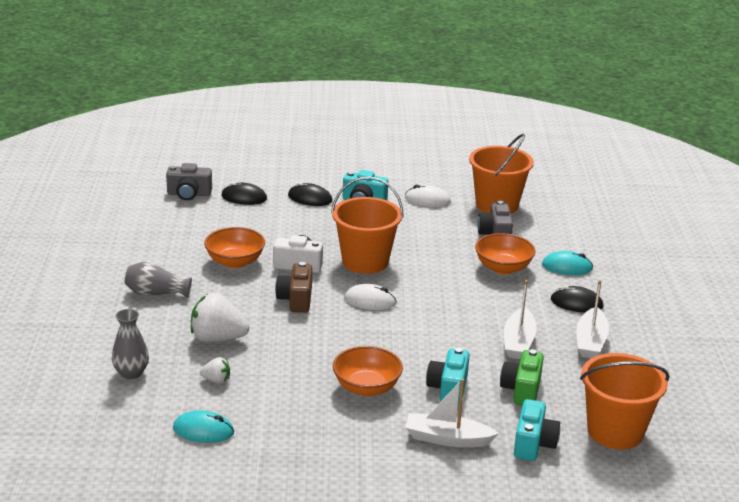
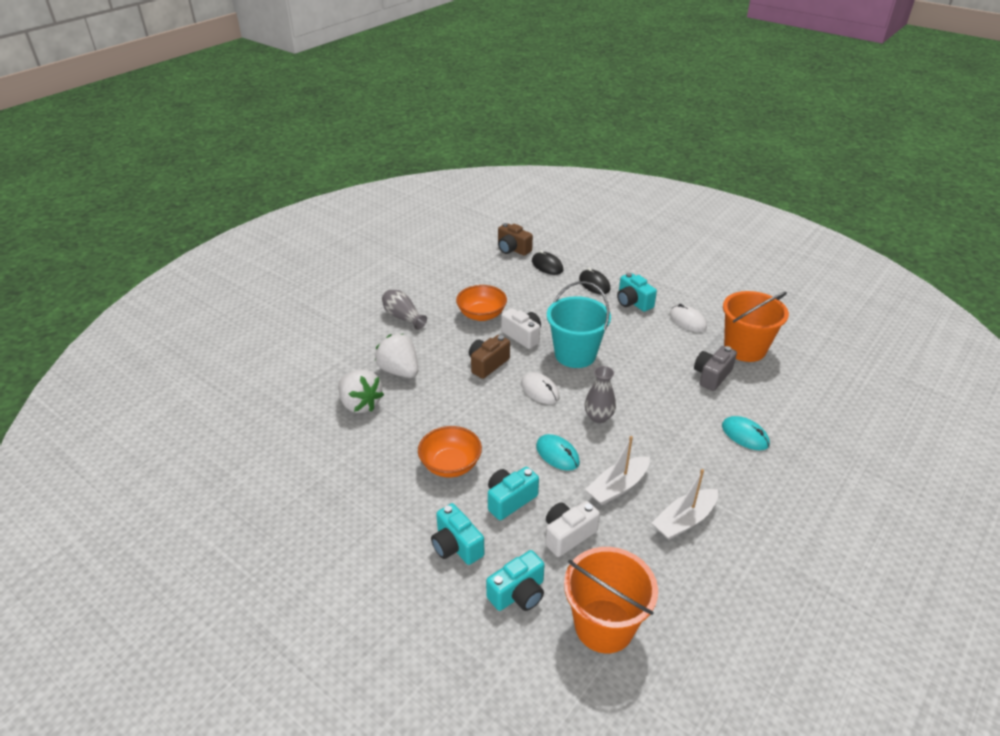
camera: 40 degrees right, 10 degrees up
(131, 373) = (318, 371): grey vase -> grey vase (598, 417)
(189, 194) = (512, 249): grey camera -> brown camera
(203, 430) = (306, 440): turquoise mouse -> turquoise mouse (557, 454)
(216, 380) = (360, 404): white strawberry -> white strawberry, size x1.99
(365, 261) = (575, 354): orange bucket -> turquoise bucket
(447, 439) = (456, 546): white boat -> turquoise camera
(503, 268) = (683, 410): orange bowl -> none
(521, 390) = (568, 535): green camera -> white camera
(576, 303) = (714, 475): black mouse -> none

